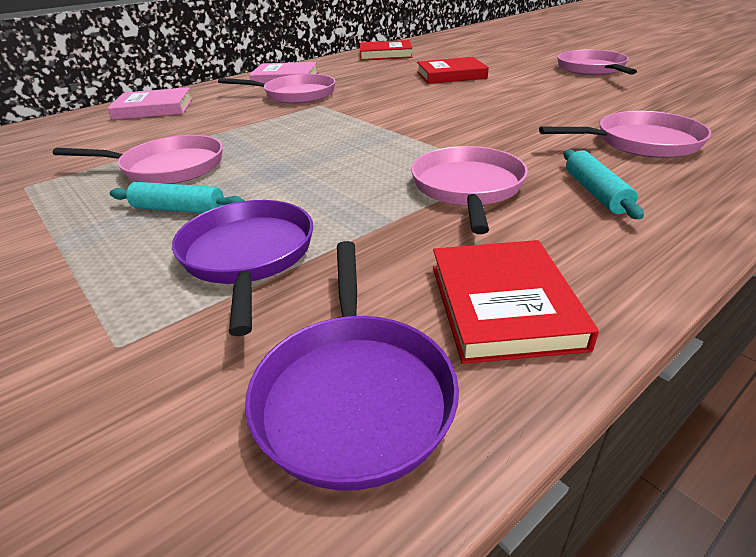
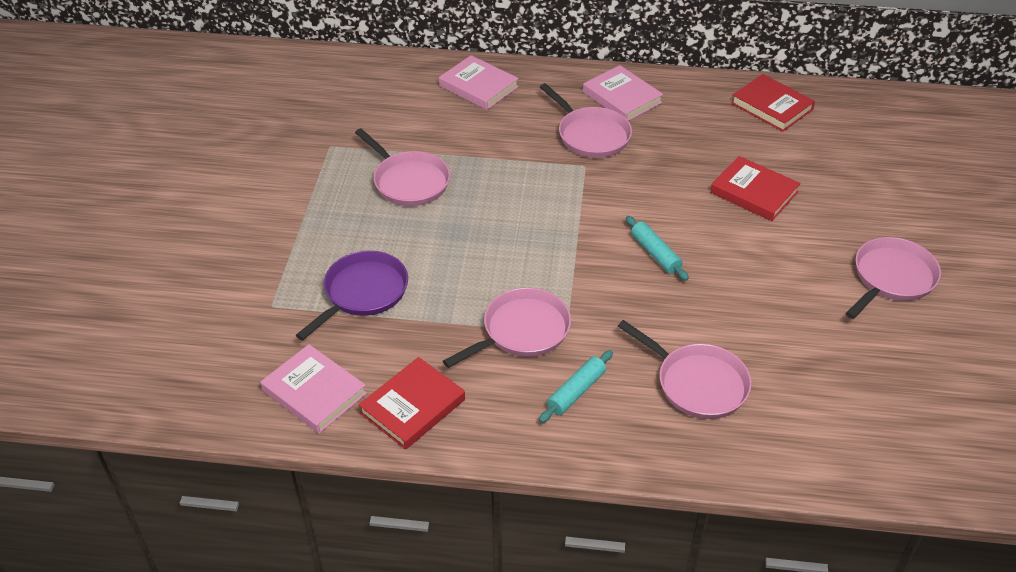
camera: 45 degrees right, 10 degrees up
(179, 209) = (374, 230): turquoise rolling pin -> turquoise rolling pin (655, 253)
(353, 394) = (314, 392): purple pan -> pink book

